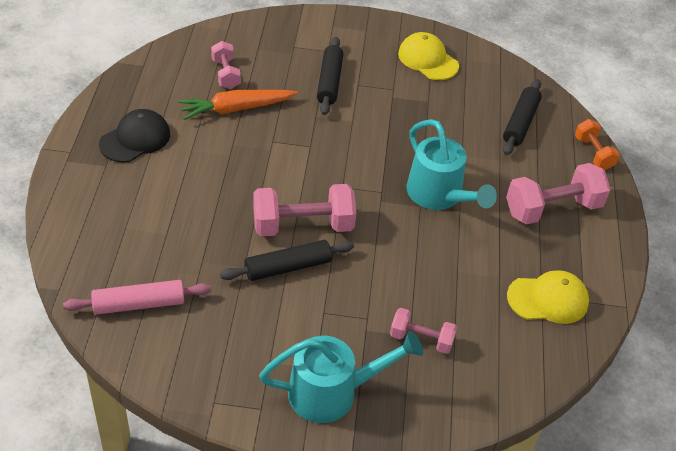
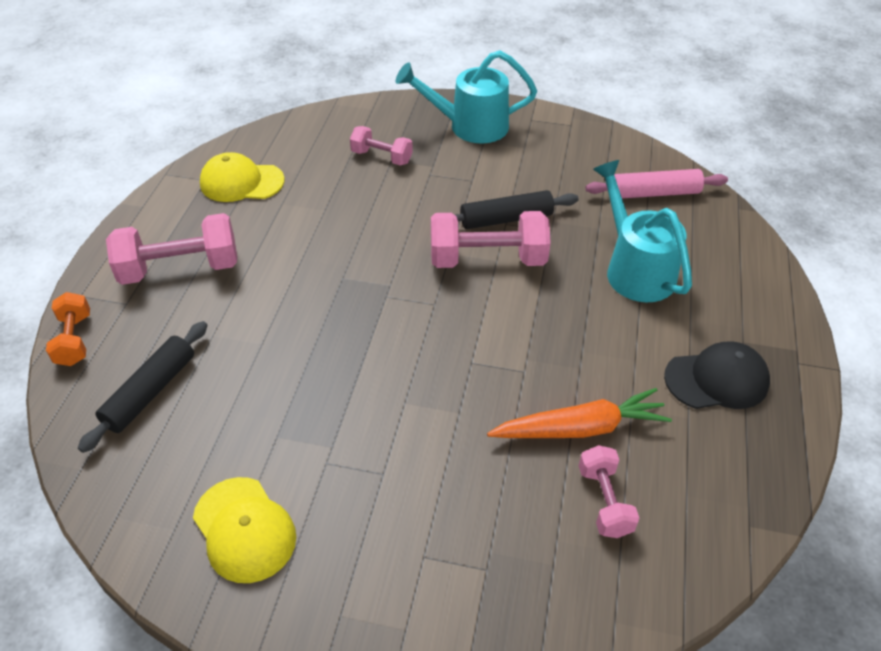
camera: 170 degrees left, 0 degrees up
(135, 139) = (717, 379): black cap -> black cap turned 150 degrees counterclockwise
(329, 82) = (429, 480): black rolling pin -> none
(439, 196) = (314, 288): turquoise watering can -> turquoise watering can (634, 268)

